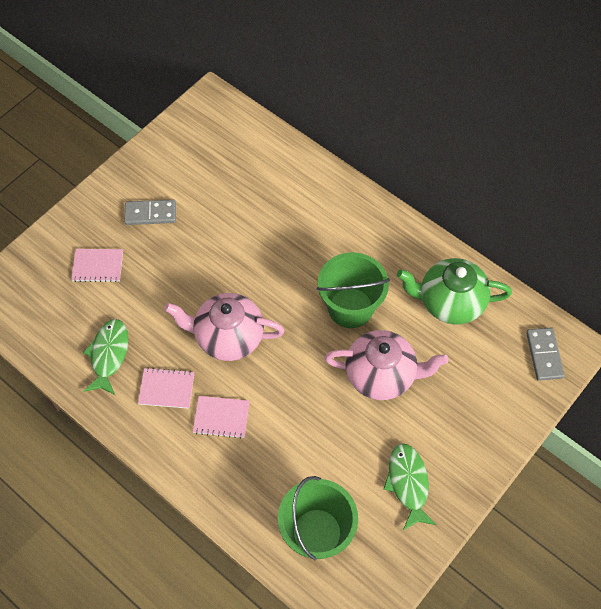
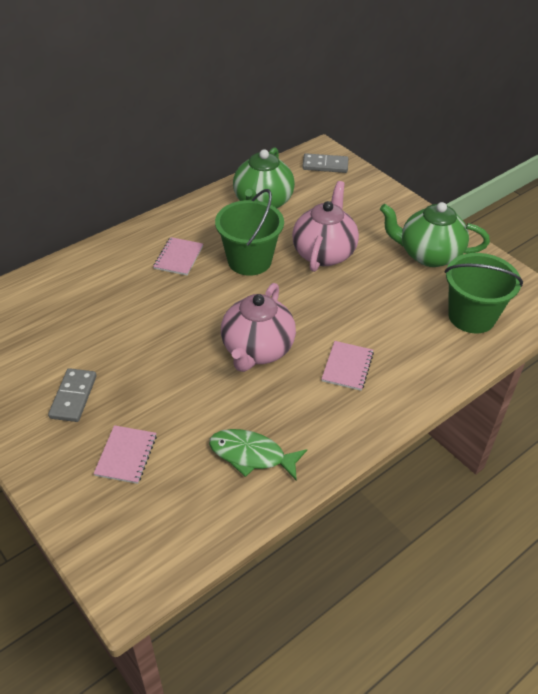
camera: 80 degrees left, 15 degrees down
(166, 389) = (306, 407): pink notebook -> pink notebook (178, 257)
(408, 483) = (428, 255): green fish -> green teapot

